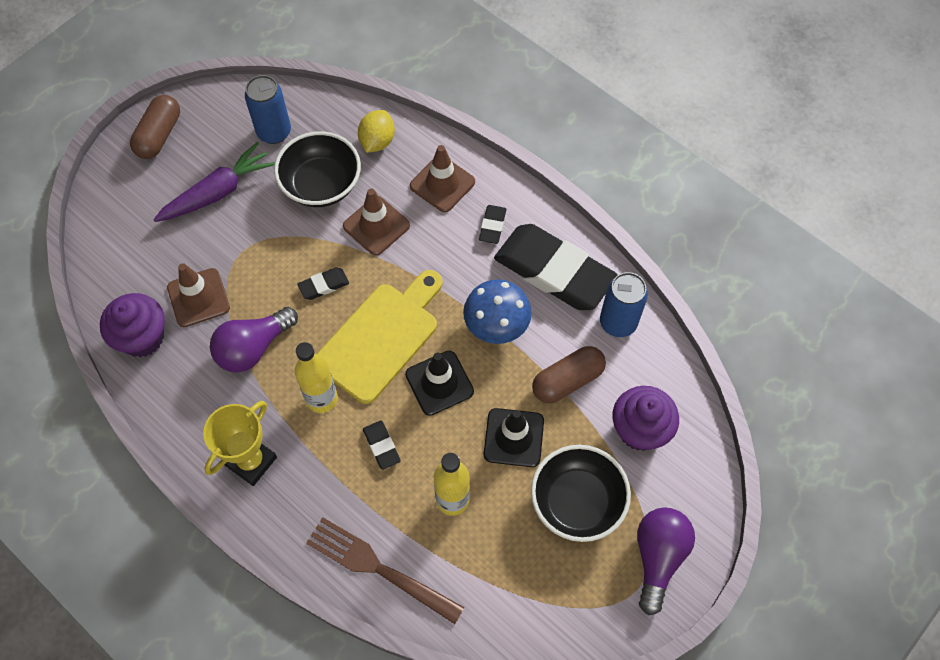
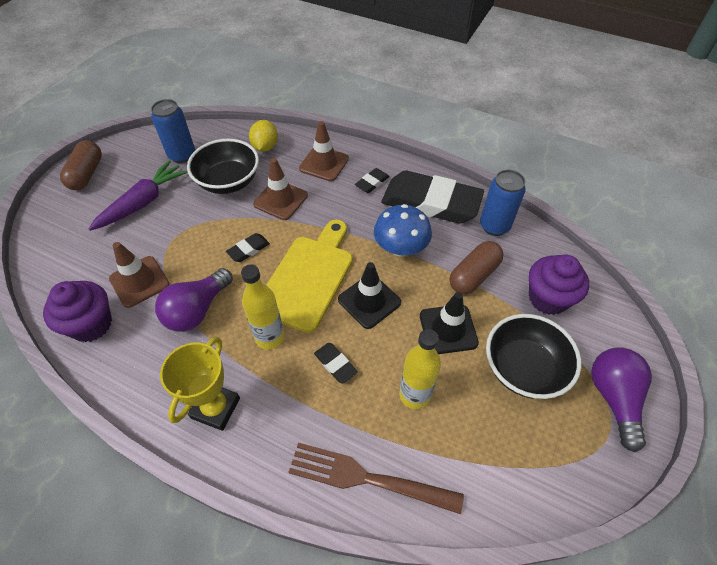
camera: 15 degrees left, 10 degrees down
(492, 226) = (372, 183): black eraser -> black eraser turned 45 degrees clockwise

